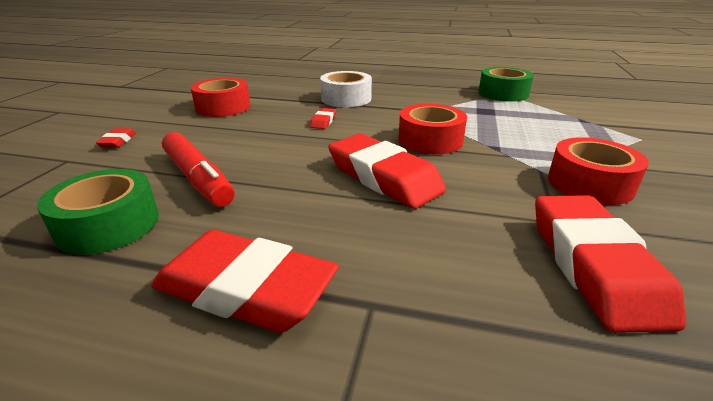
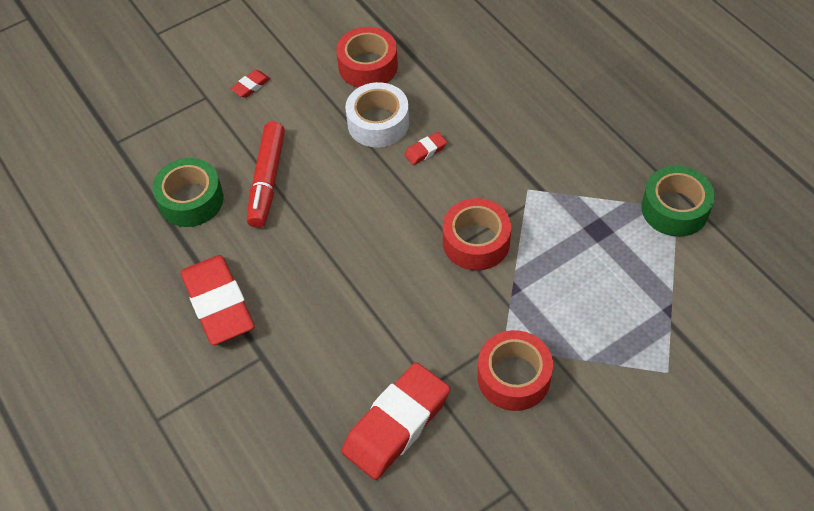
camera: 45 degrees right, 25 degrees up
(346, 99) = (494, 116): white tape -> white tape (378, 123)
(384, 177) = (382, 264): red eraser -> none

